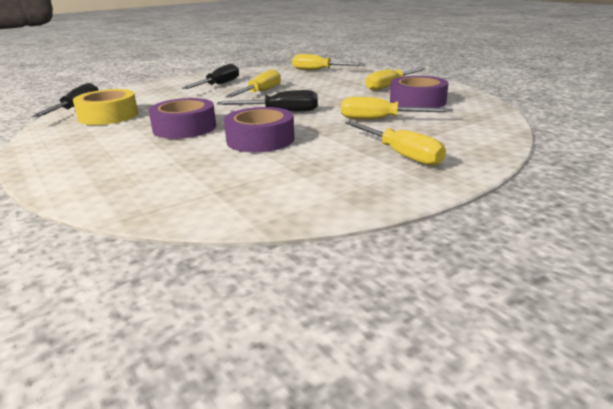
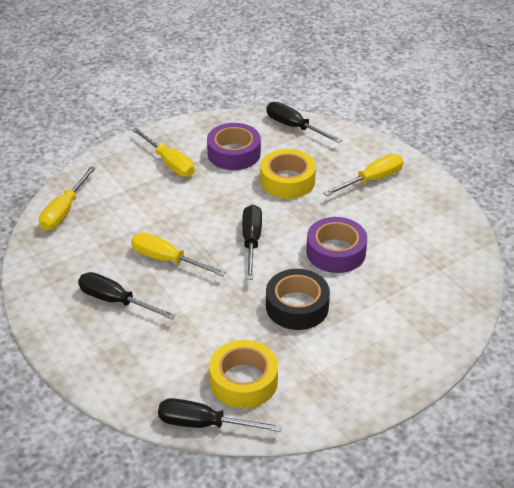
camera: 90 degrees left, 15 degrees up
(184, 128) = (297, 306): purple tape -> black tape
(381, 119) = (287, 181): yellow screwdriver -> yellow tape
(487, 119) = (294, 127): none -> black screwdriver

